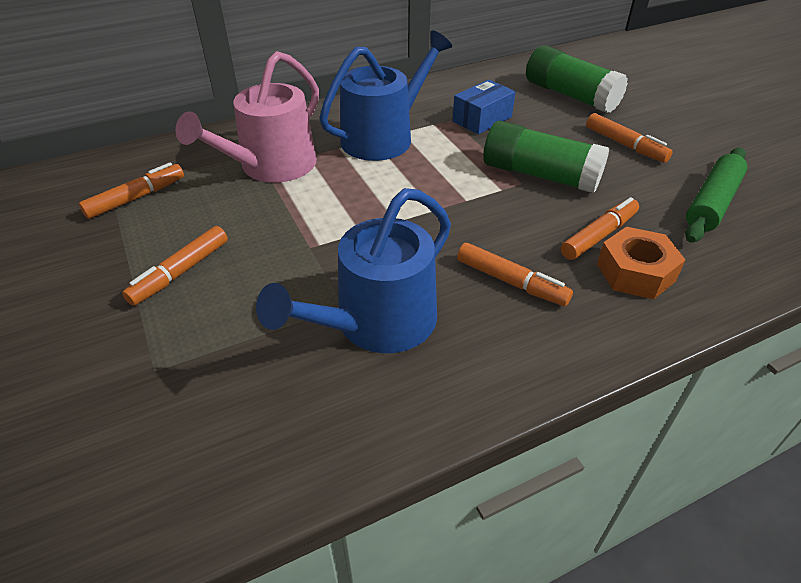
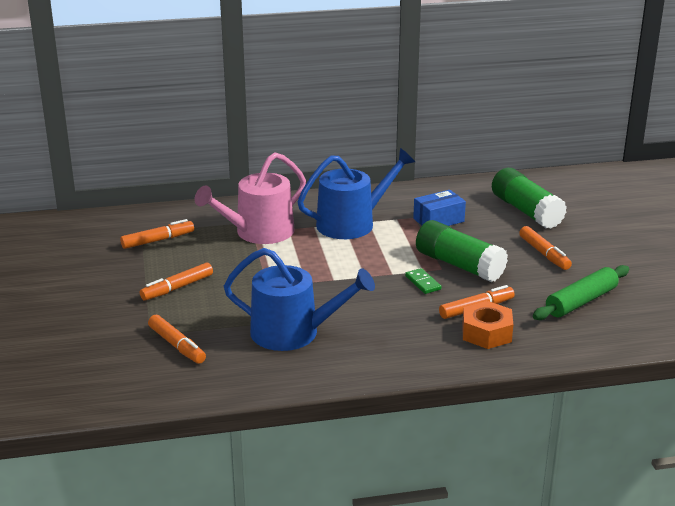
camera: 15 degrees right, 15 degrees down
(377, 323) = (293, 333): blue watering can -> blue watering can turned 135 degrees counterclockwise
(511, 207) = (423, 283): none -> green domino
(511, 282) = (394, 325): orange marker -> orange marker (177, 345)

